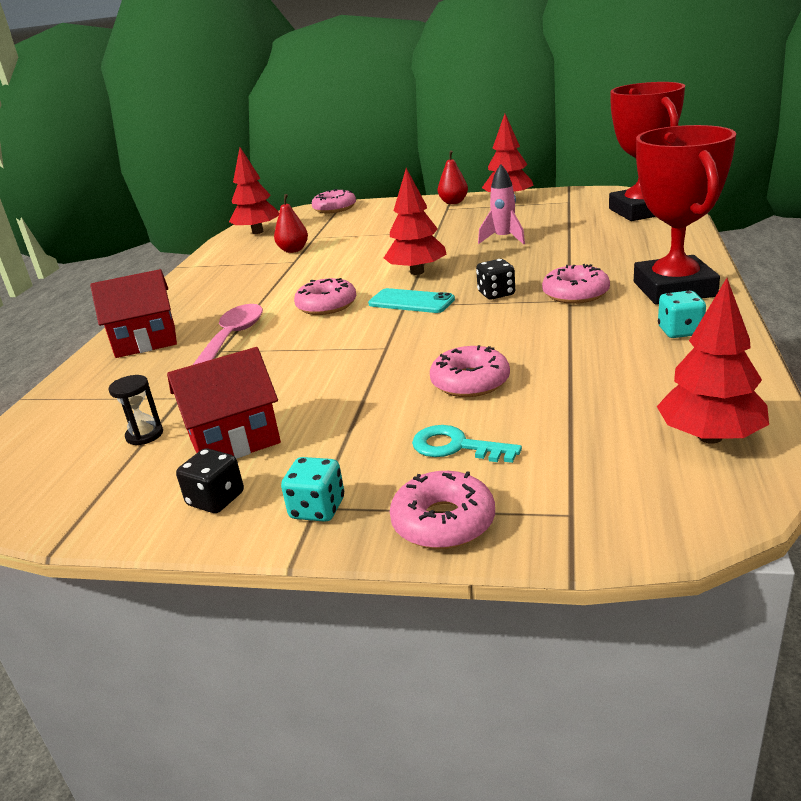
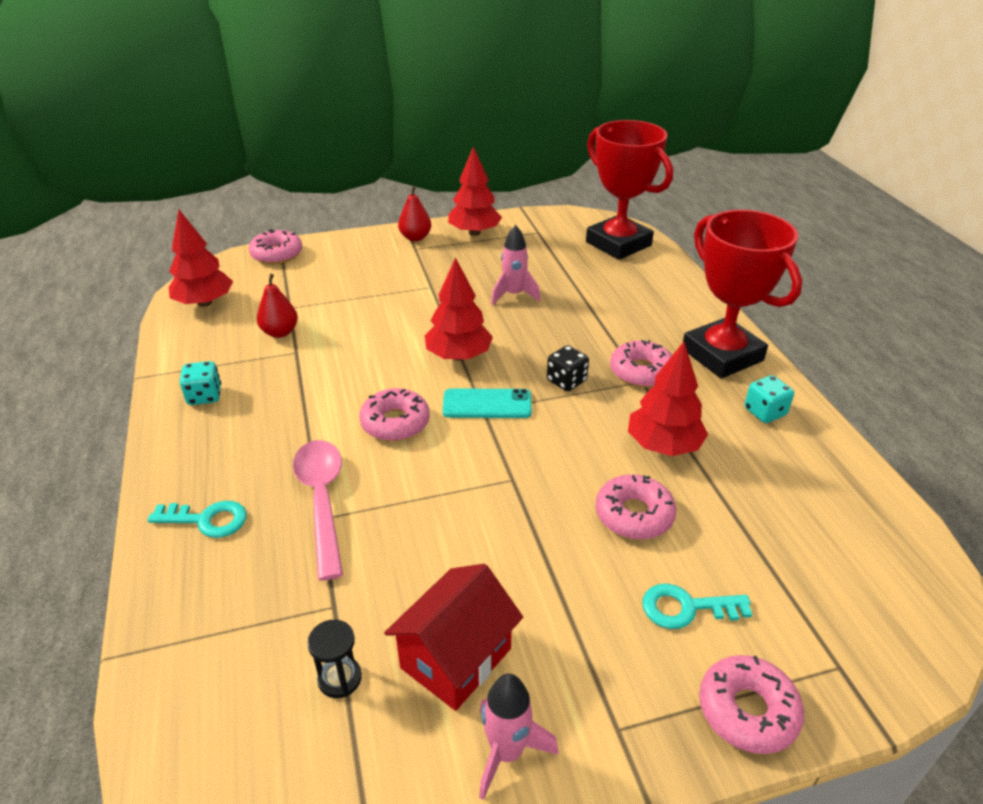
camera: 30 degrees left, 10 degrees up
(146, 341) = (207, 520): red house -> turquoise key
(216, 499) = (507, 752): black dice -> pink rocket
(317, 509) = (622, 731): turquoise dice -> turquoise dice (204, 396)
(709, 437) = (875, 543): red tree -> red tree (663, 445)

